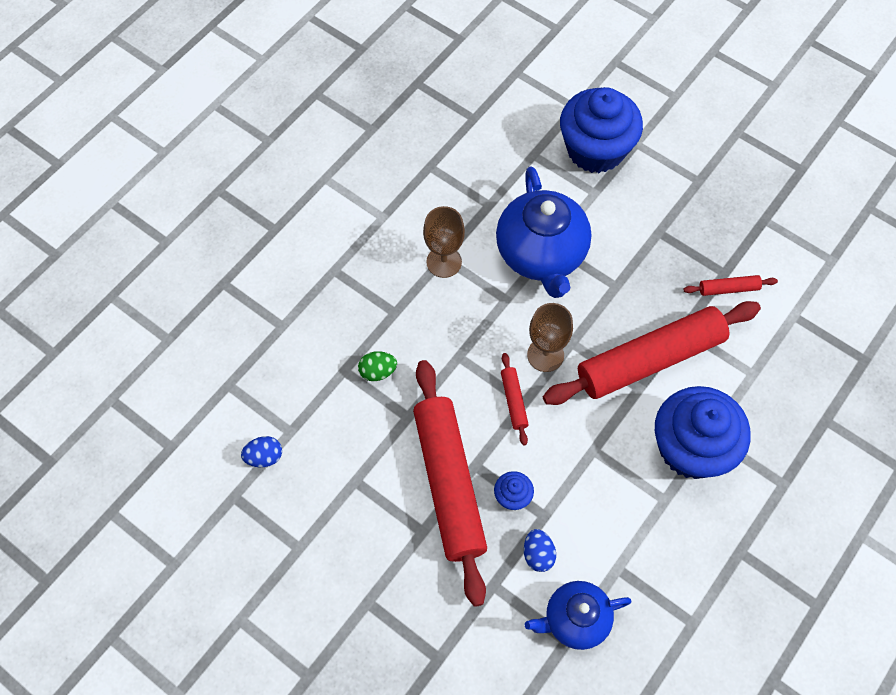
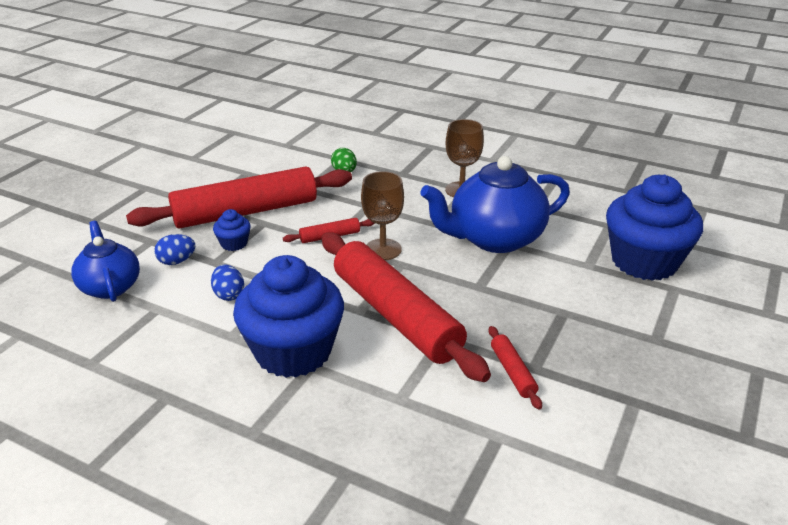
camera: 80 degrees right, 30 degrees down
(264, 457) = (264, 138): blue egg -> blue egg (229, 295)

